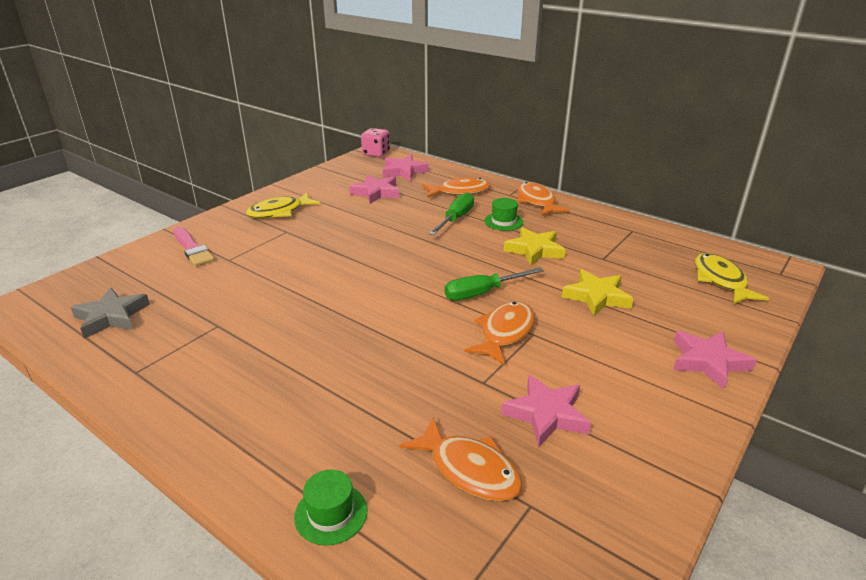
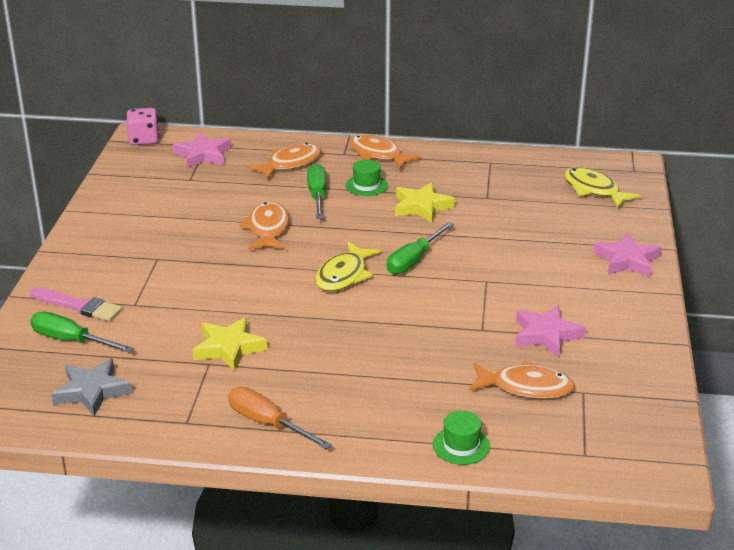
camera: 30 degrees left, 0 degrees up
(153, 272) = (71, 341): none -> green screwdriver
(191, 401) = (267, 423): none -> orange screwdriver
(279, 212) = (121, 240): yellow fish -> yellow fish (344, 275)
(376, 192) = (201, 188): pink star -> none
(505, 332) = (463, 287): orange fish -> orange fish (268, 229)
(596, 296) = (509, 234): yellow star -> yellow star (228, 348)

